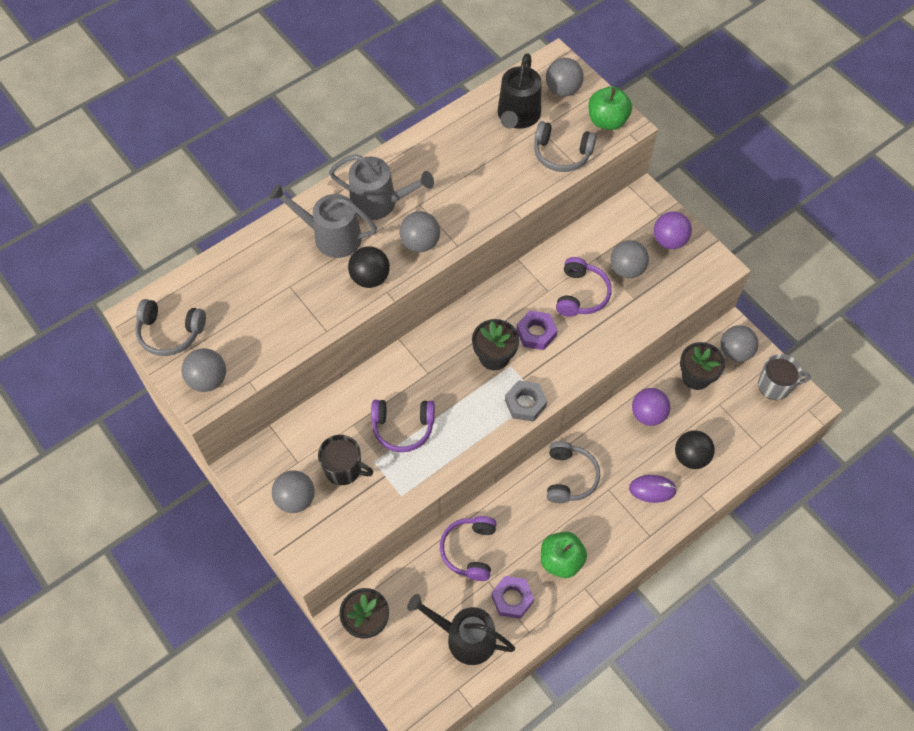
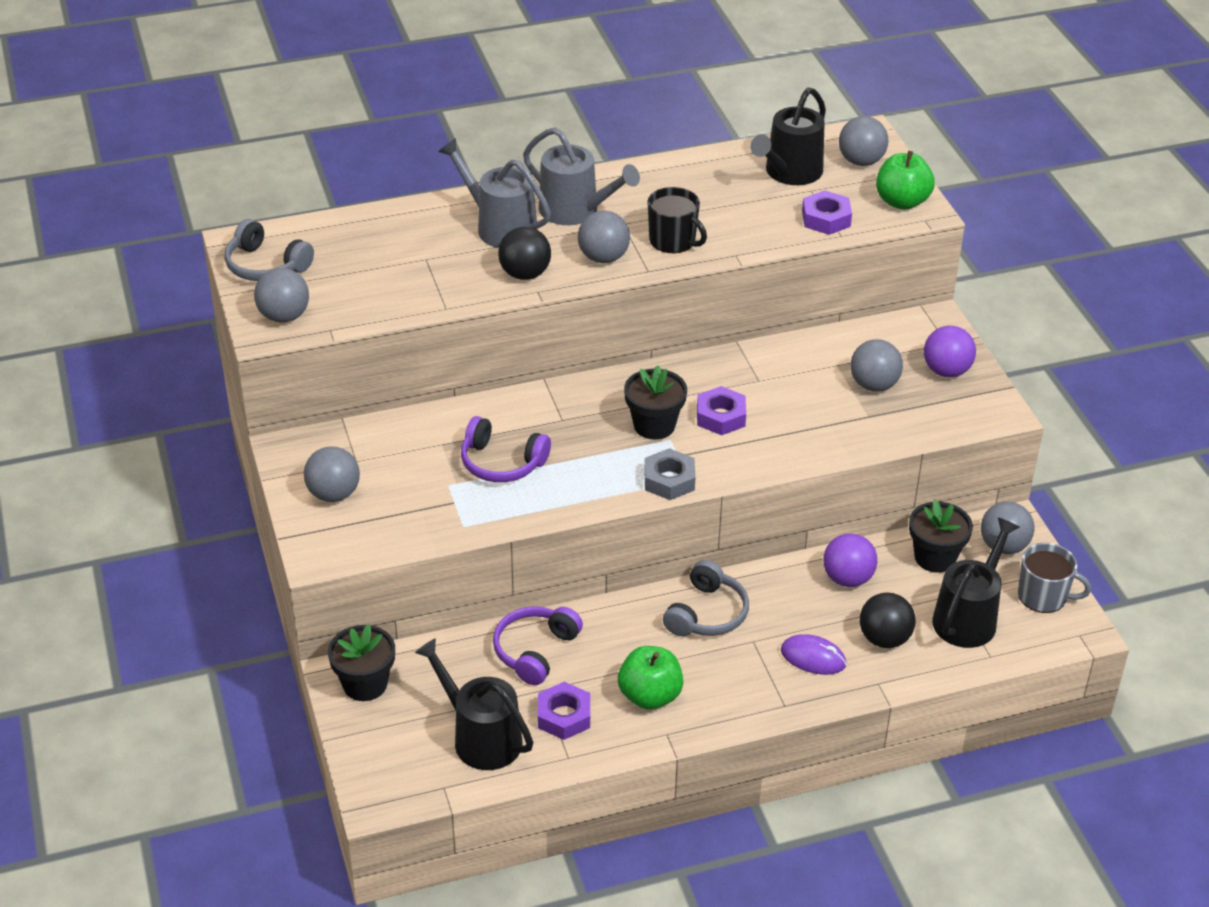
camera: 20 degrees right, 20 degrees down
(344, 469) = (407, 482): black mug -> black mug (673, 240)
(561, 154) = (826, 219): grey headphones -> purple nut
(581, 294) = (800, 394): purple headphones -> none
(736, 420) = (968, 617): none -> black watering can

